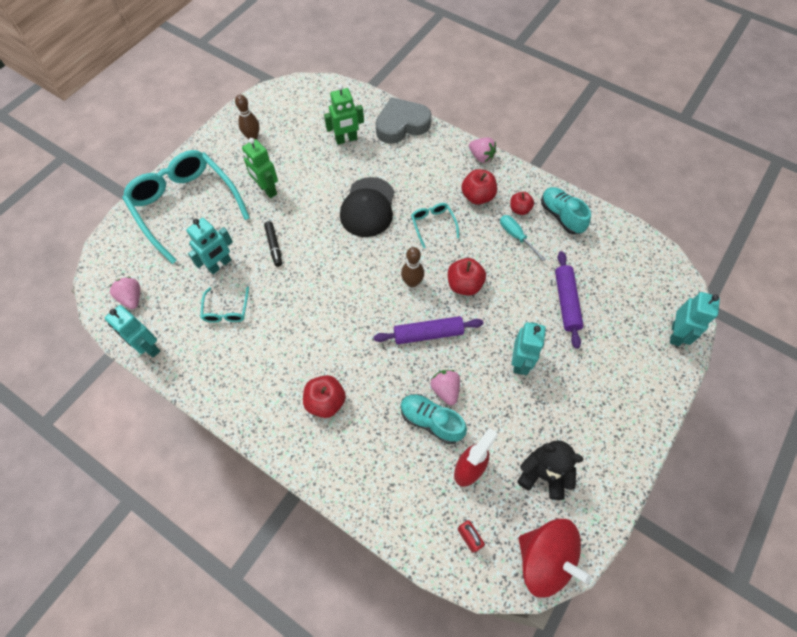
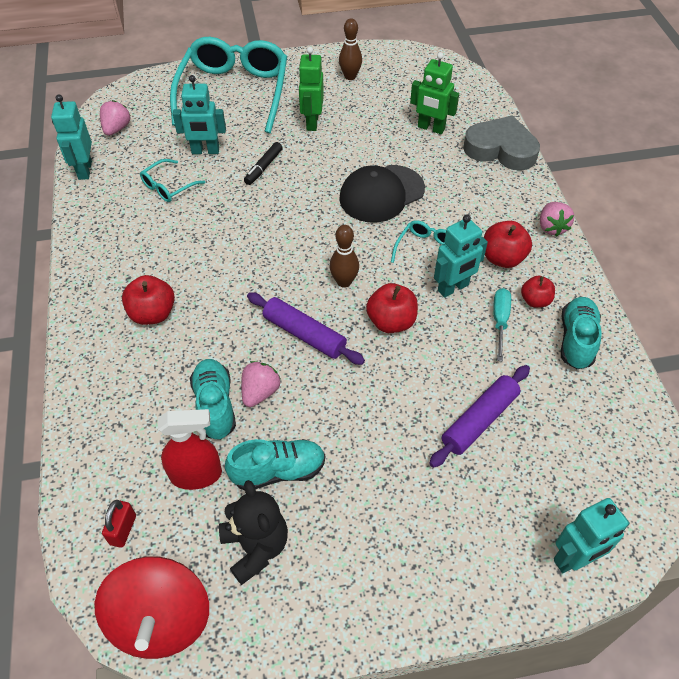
camera: 45 degrees right, 10 degrees down
(506, 423) = (278, 471): none -> turquoise shoe
(519, 362) = (360, 431): turquoise robot -> turquoise robot (453, 288)

